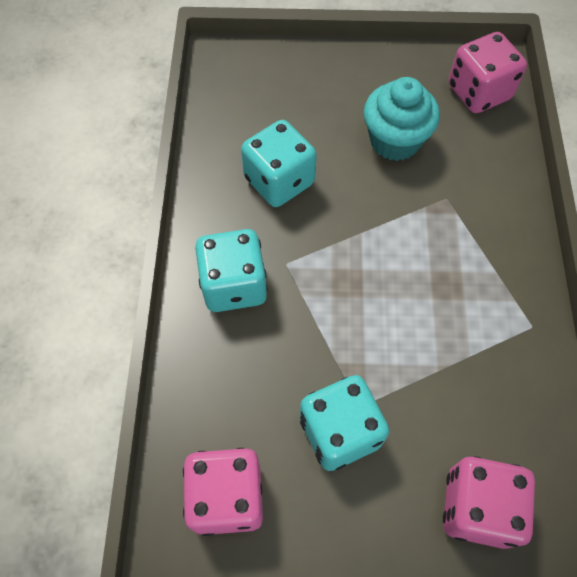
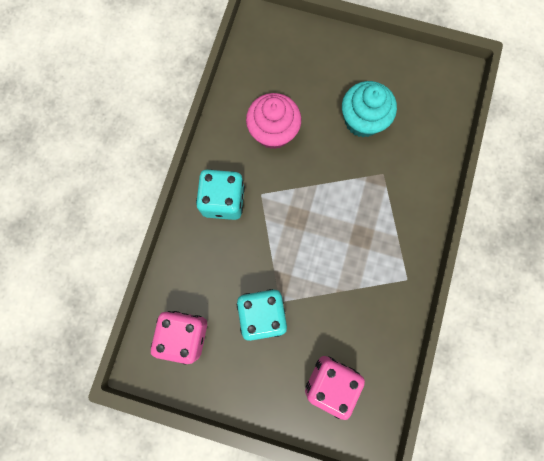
camera: 15 degrees right, 15 degrees up
(279, 181) = (273, 132): turquoise dice -> pink cupcake
(478, 92) = (435, 96): pink dice -> none

